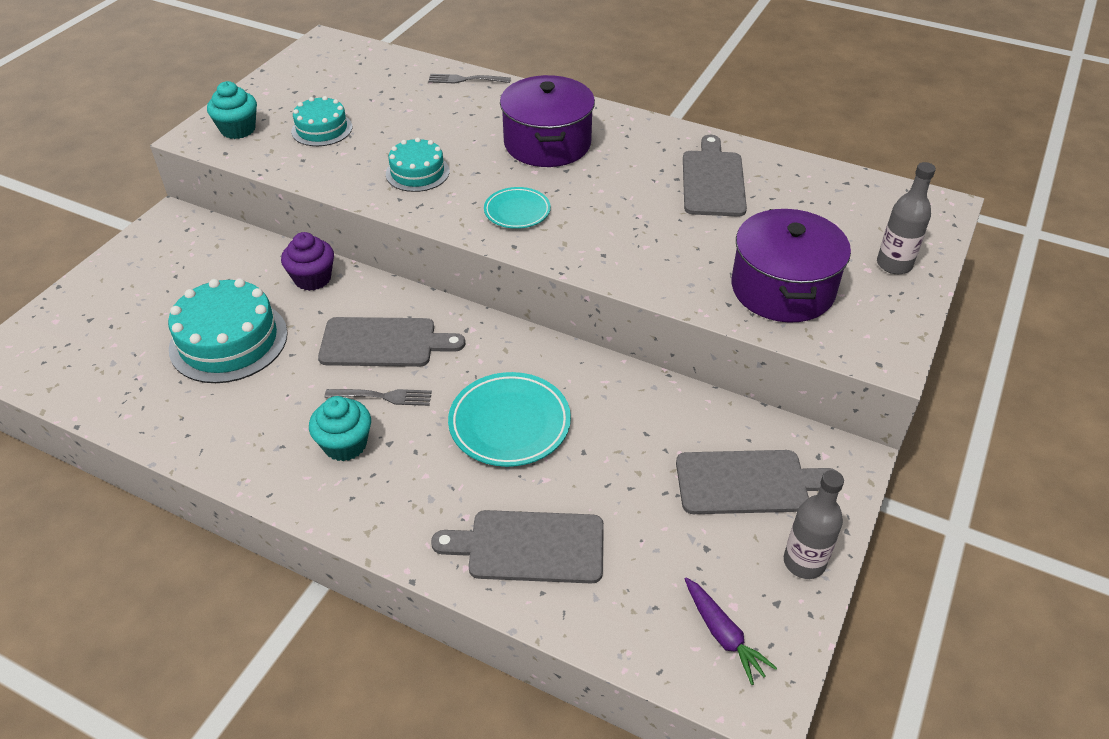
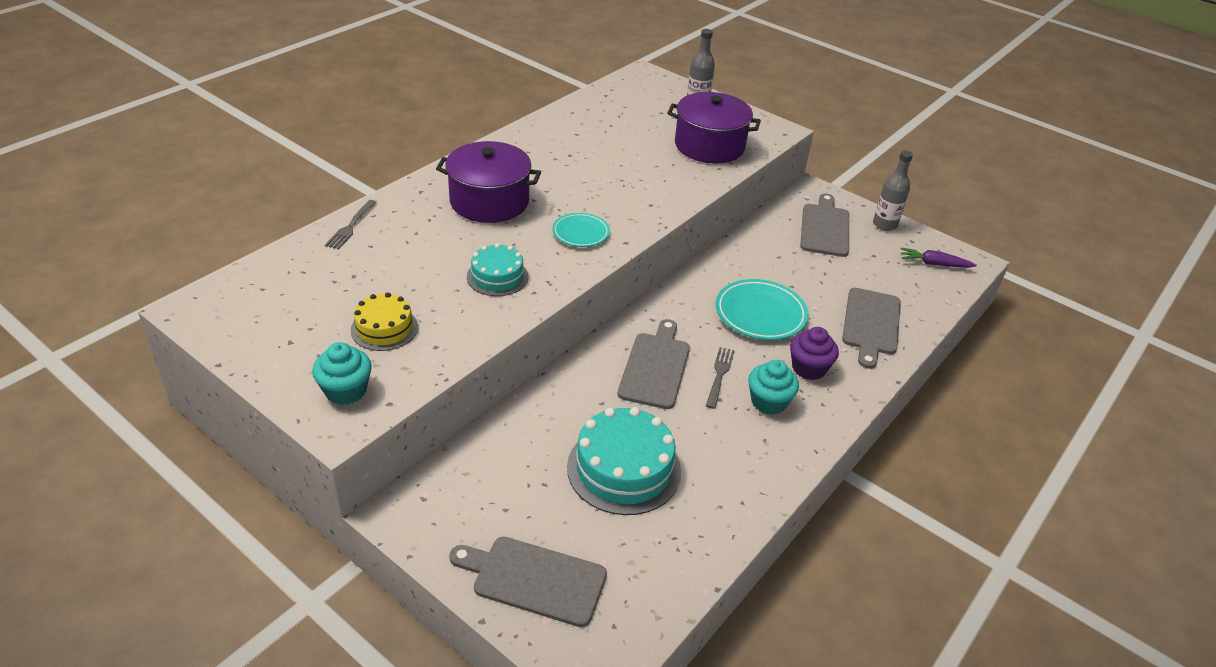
camera: 80 degrees left, 5 degrees down
(312, 278) = (552, 403): purple cupcake -> purple cupcake (809, 368)
(322, 129) = (384, 328): turquoise cake -> yellow cake
(712, 180) = (579, 141): grey cutting board -> grey cutting board (534, 579)
(723, 635) = (934, 264): purple carrot -> purple carrot turned 150 degrees counterclockwise

